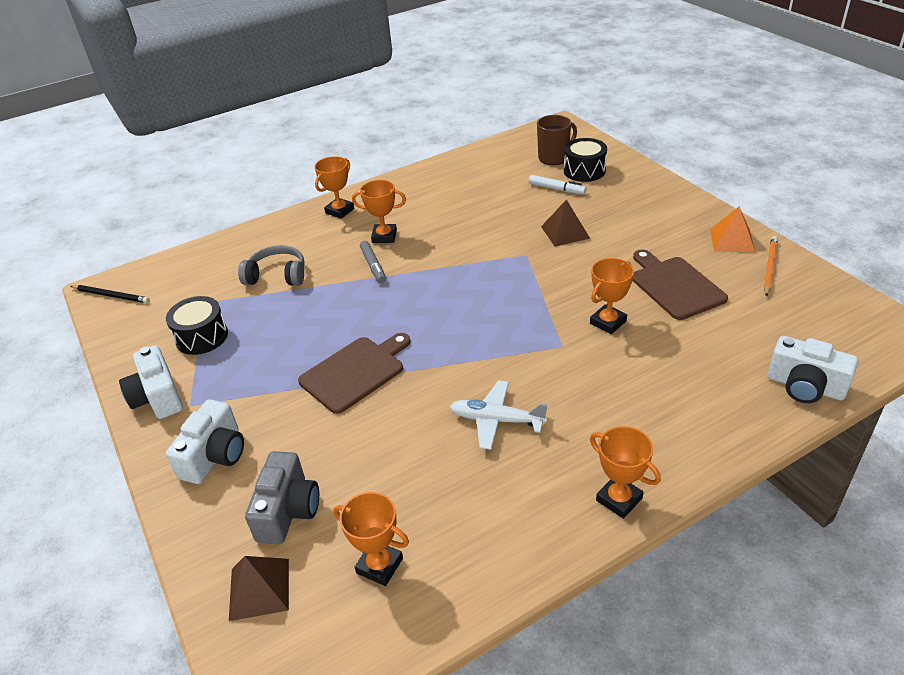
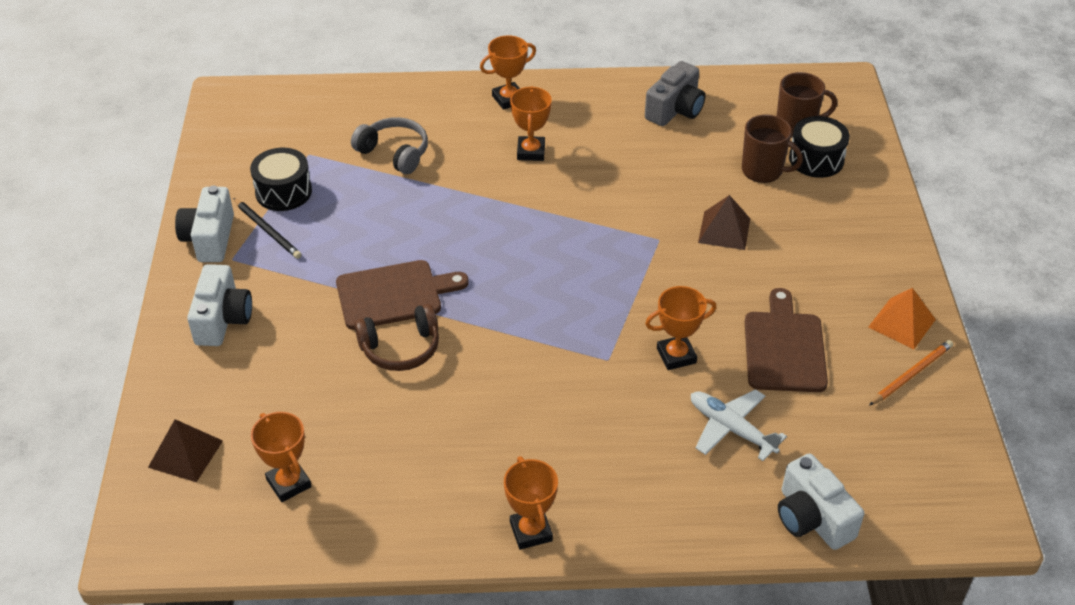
camera: 25 degrees right, 5 degrees up
(111, 295) = (231, 108): black pencil -> black pencil (267, 230)
(215, 456) = (222, 319): white camera -> white camera turned 45 degrees counterclockwise
(288, 511) = (249, 399): grey camera -> grey camera (675, 110)
(373, 266) = (494, 183): grey marker -> none
(384, 236) = (531, 152): orange trophy -> orange trophy turned 60 degrees clockwise
(393, 409) = (401, 348): none -> brown headphones
(496, 420) = (484, 404): white plane -> white plane (731, 429)
(556, 189) = (763, 170): white marker -> brown mug

